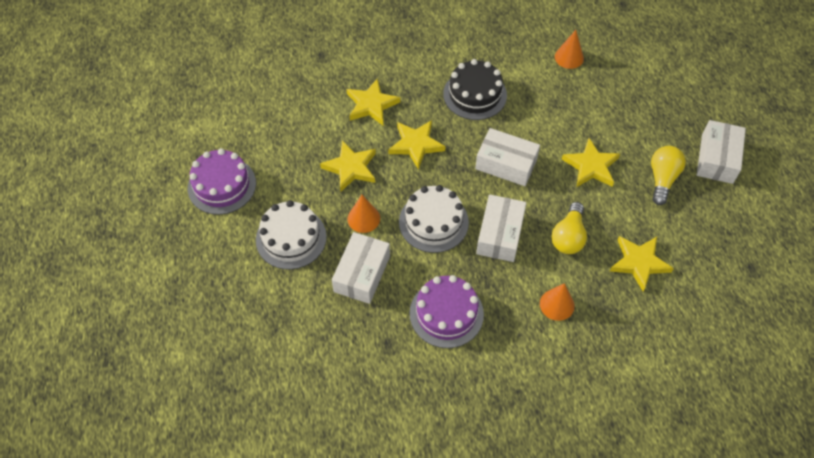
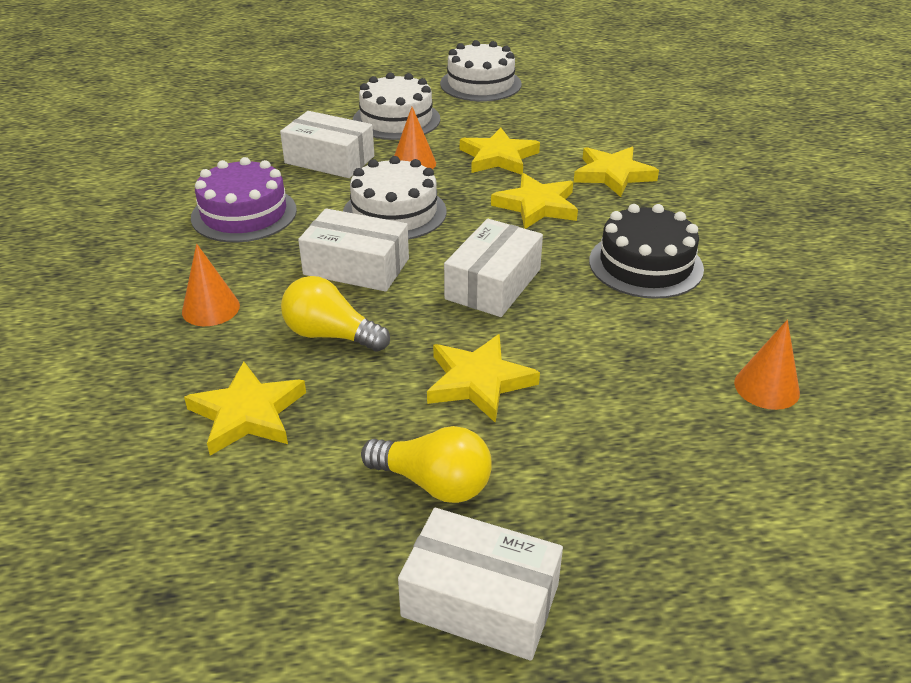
camera: 95 degrees right, 20 degrees down
(222, 185) = (480, 84): purple cake -> white cake

